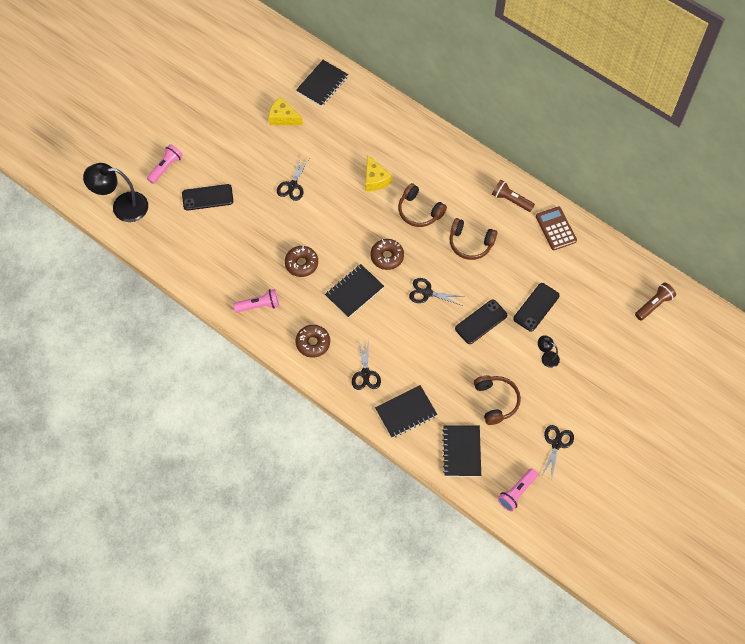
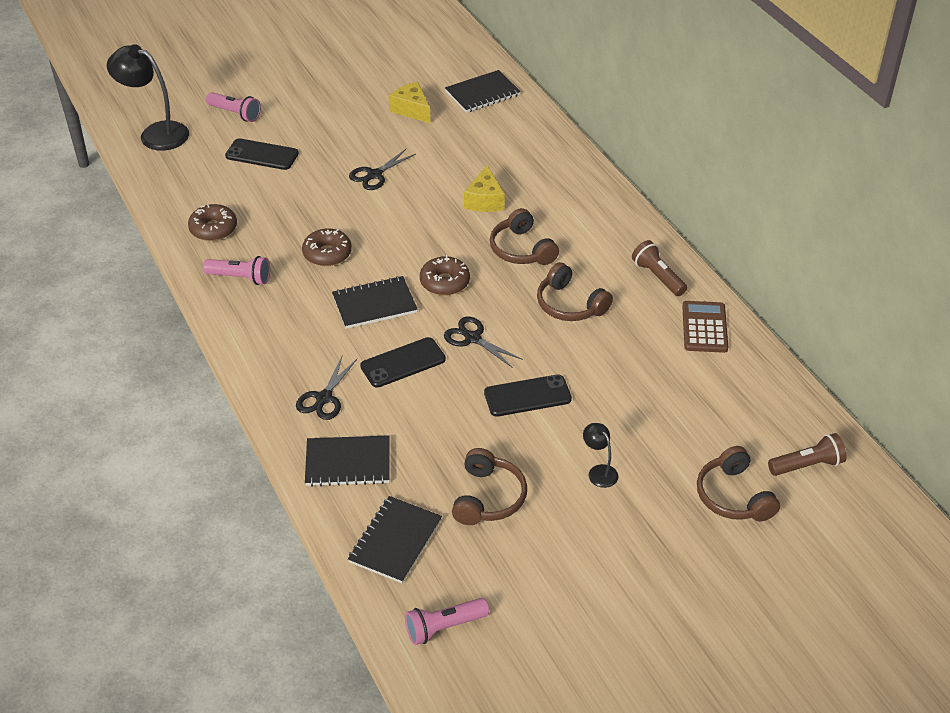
camera: 25 degrees right, 20 degrees down
(166, 167) = (235, 114): pink flashlight -> pink flashlight turned 60 degrees clockwise
(313, 343) = (279, 340): brown donut -> brown donut (213, 229)
(536, 307) = (620, 406): black phone -> black phone (403, 363)
(556, 444) = (546, 587): black scissors -> none
(625, 342) = (733, 496): none -> brown headphones

